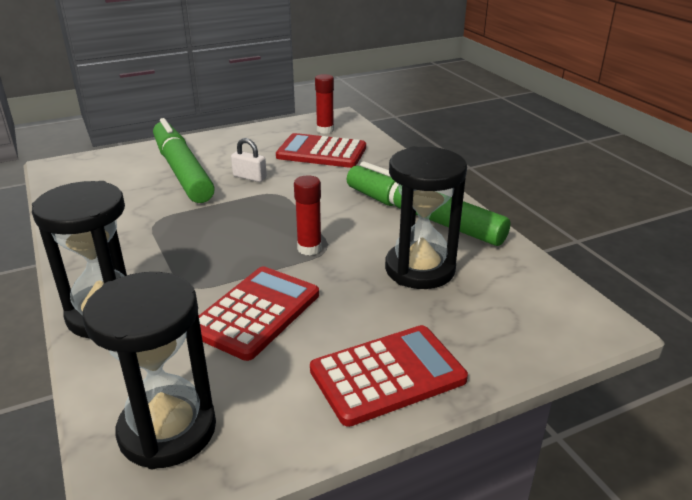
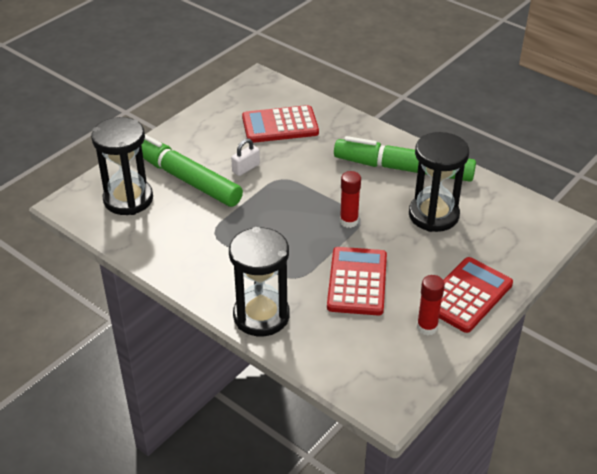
camera: 25 degrees left, 10 degrees up
(167, 430) = (374, 370): black hourglass -> black hourglass (128, 199)
(249, 177) = (246, 168): white padlock -> white padlock turned 45 degrees counterclockwise
(325, 130) = (261, 98): red glue stick -> red glue stick (427, 327)

